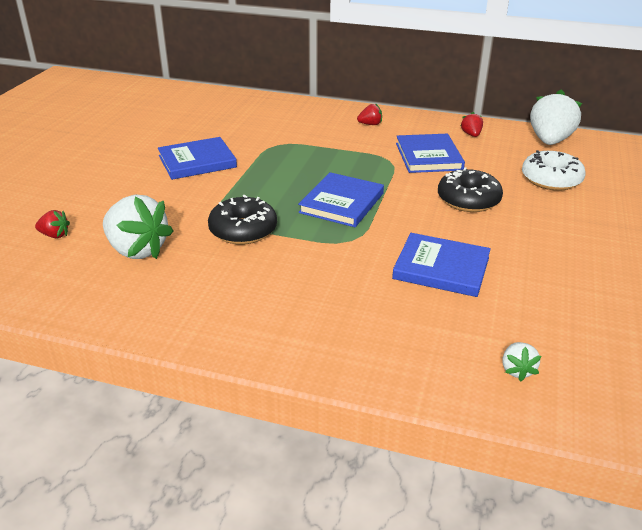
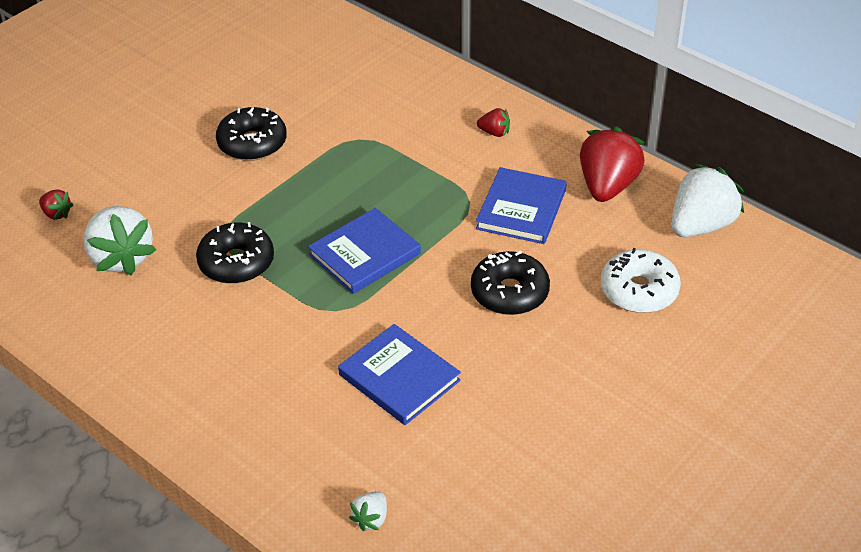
camera: 25 degrees right, 10 degrees up
(197, 161) = (252, 143): blue book -> black donut
(471, 135) = (607, 186): red strawberry -> red strawberry, size x2.16

